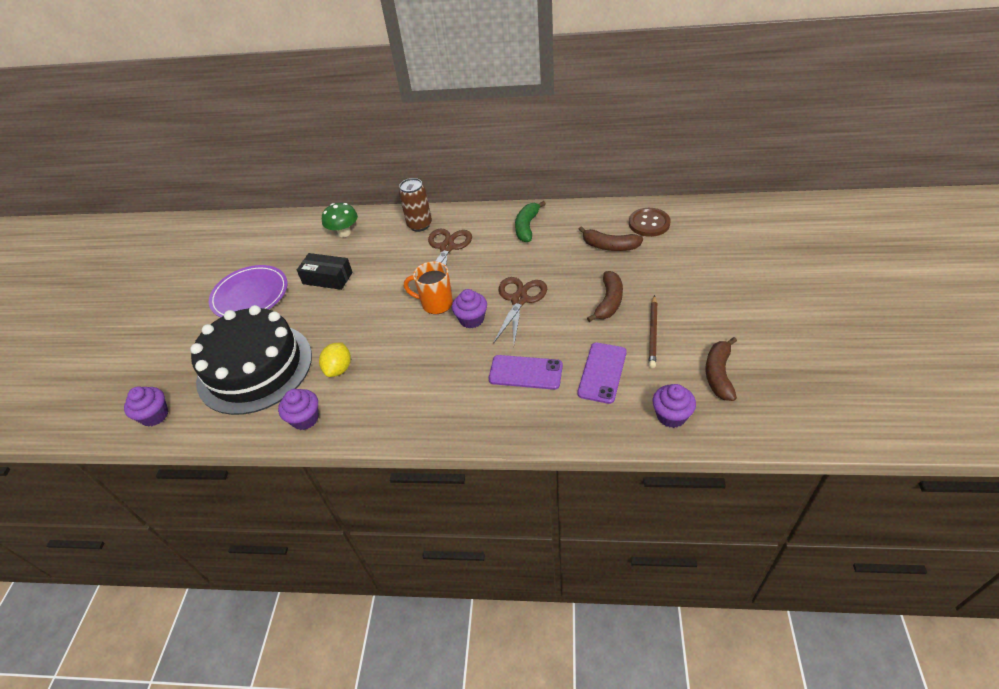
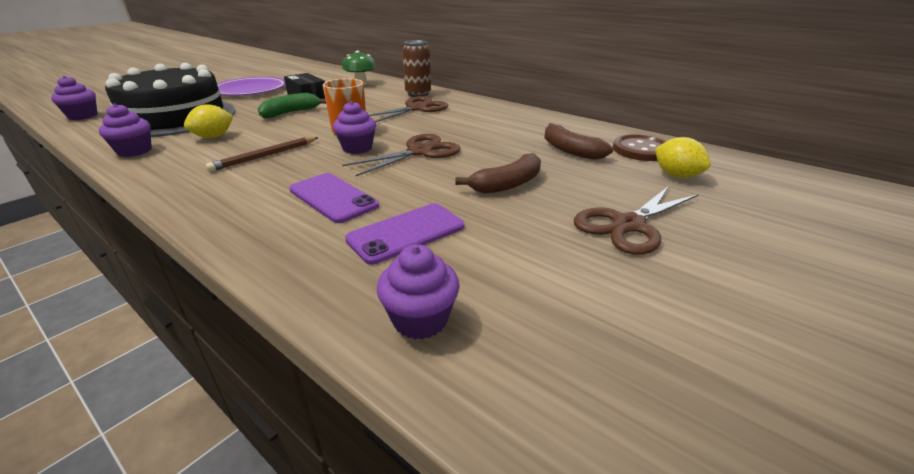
camera: 30 degrees right, 15 degrees down
(527, 227) = (504, 117): green banana -> green banana (290, 113)
(653, 333) = (522, 227): brown pencil -> brown pencil (265, 156)
(688, 242) = (676, 175): none -> yellow lemon
(699, 301) = (628, 225): none -> brown scissors
(718, 374) = (561, 310): brown banana -> none

